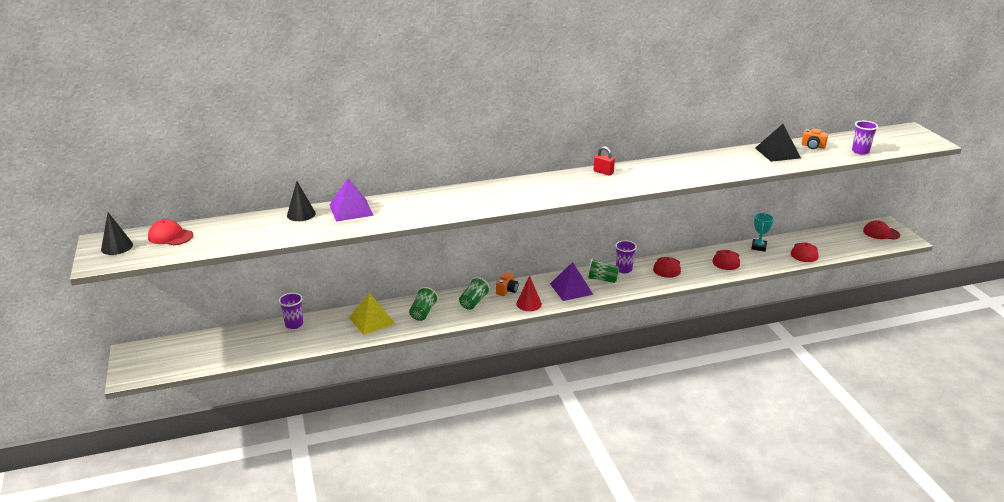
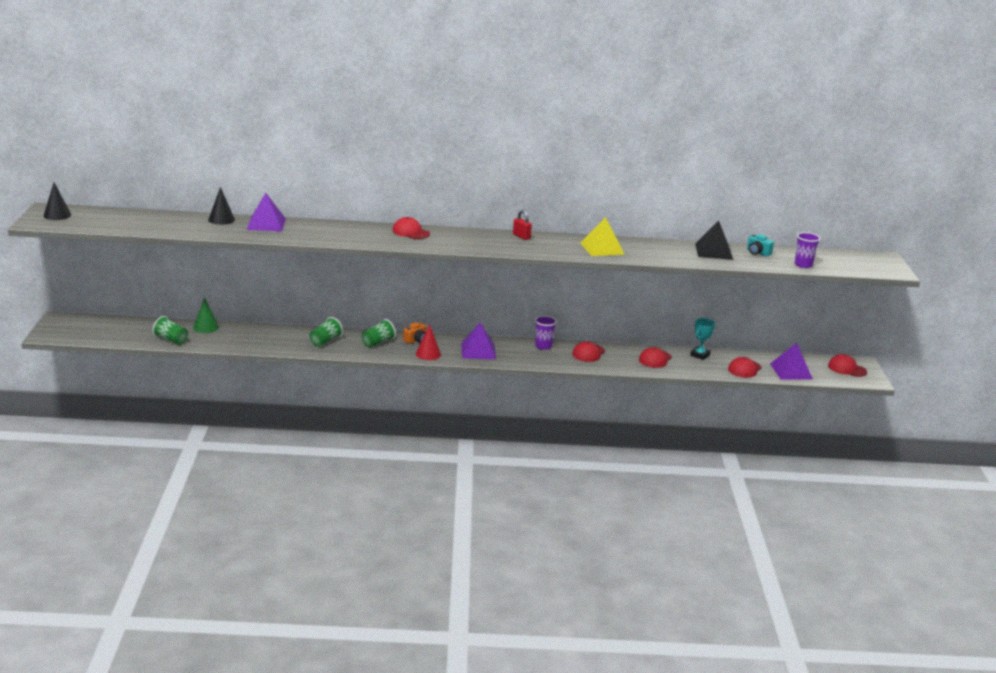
camera: 15 degrees right, 5 degrees down
(170, 236) = (103, 215): red cap -> red cap (411, 232)
(294, 324) = (206, 327): purple cup -> green cone
(371, 320) = (275, 338): yellow pyramid -> yellow pyramid (602, 248)
(602, 279) = (515, 349): green cup -> green cup (171, 340)
(813, 146) = (757, 253): orange camera -> turquoise camera
(841, 246) = (791, 371): none -> purple pyramid

